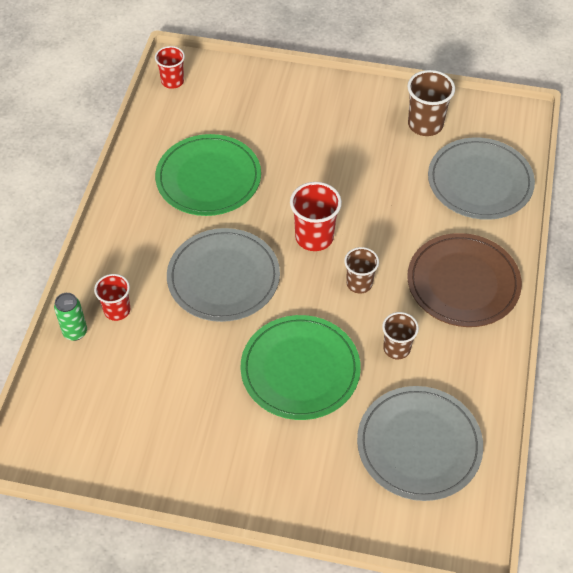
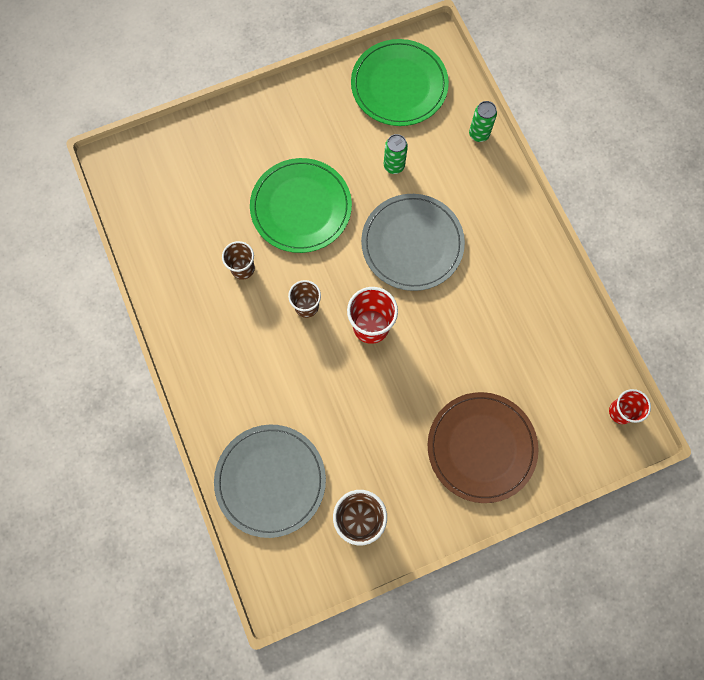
camera: 145 degrees right, 20 degrees up
(117, 310) = (465, 168): red cup -> none
(180, 353) = (394, 166): none -> green can
(208, 178) = (499, 326): green plate -> green plate (399, 85)
(419, 445) = (182, 205): grey plate -> none
(463, 283) = (226, 360): brown plate -> brown plate (481, 447)

